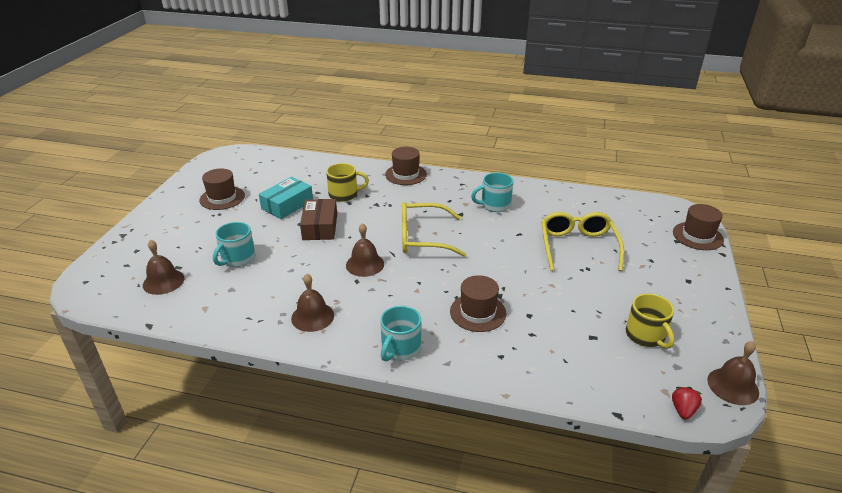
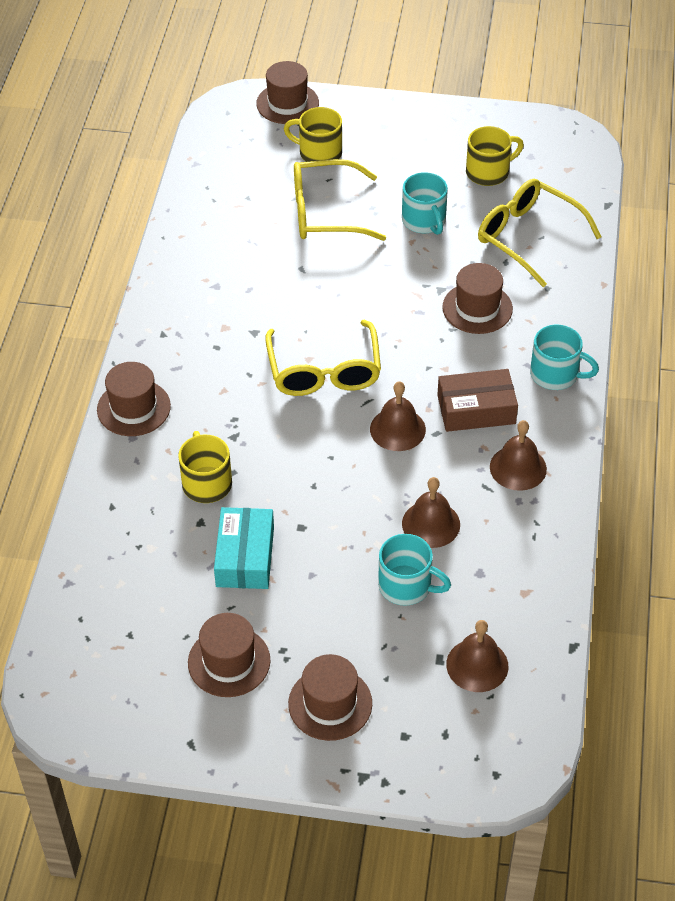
camera: 95 degrees left, 15 degrees up
(175, 227) = (330, 703): none -> brown hat
(287, 205) = (245, 557): turquoise box -> turquoise box turned 60 degrees clockwise
(320, 227) = (307, 498): brown box -> brown box (476, 409)
(494, 205) = (226, 294): turquoise mug -> turquoise mug (424, 221)
(564, 351) = (528, 237): none -> yellow glasses
(644, 247) = (319, 153): none -> yellow mug
(683, 410) = (589, 161): red strawberry -> none
(733, 386) = (548, 123): brown bell -> brown bell (431, 524)

